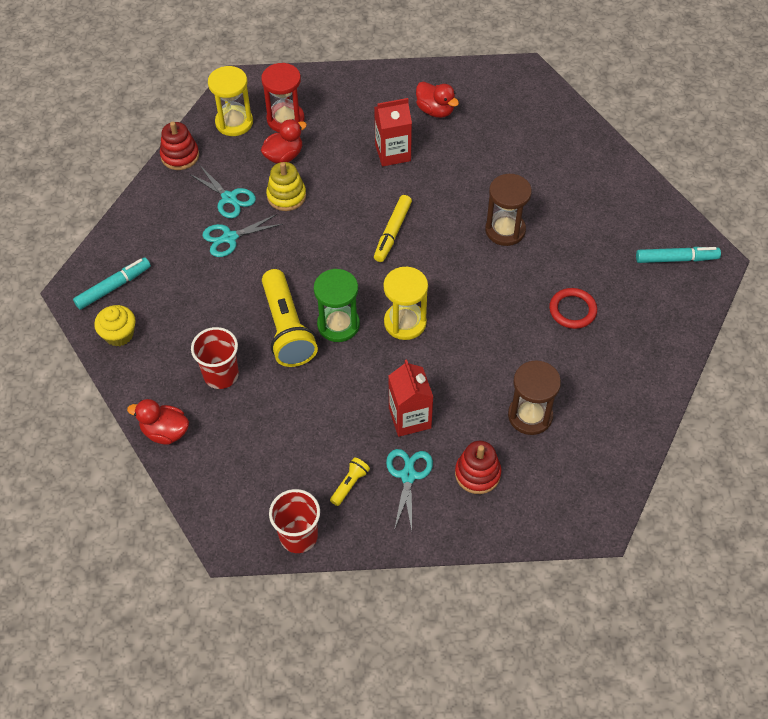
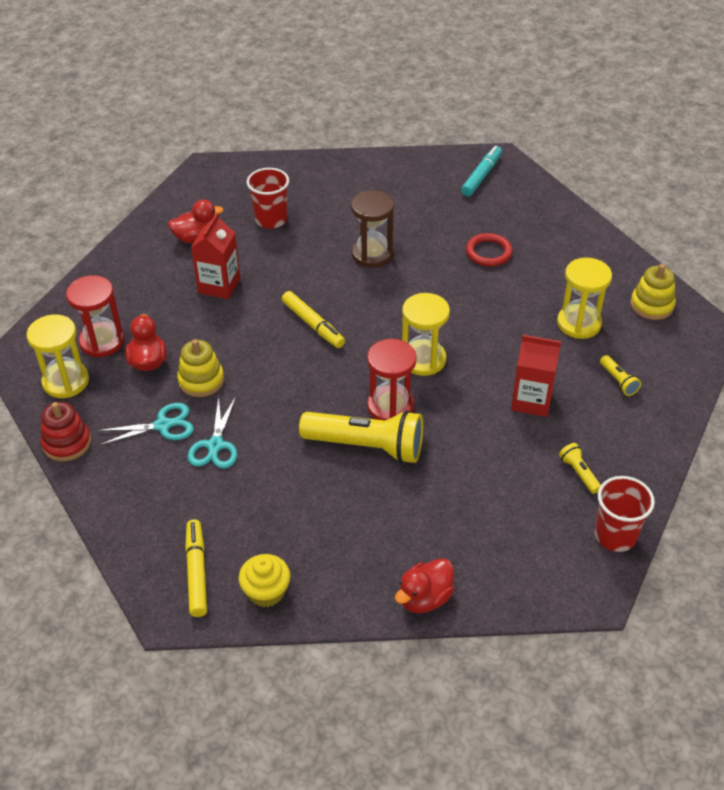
camera: 60 degrees left, 10 degrees down
(113, 287) = (197, 572): turquoise marker -> yellow marker
(221, 375) = (385, 521): red cup -> red cup (271, 219)
(338, 325) = (390, 406): green hourglass -> red hourglass
(408, 475) = (593, 428): turquoise scissors -> none
(477, 473) = (618, 381): red stacking toy -> yellow flashlight
(530, 415) = (579, 323): brown hourglass -> yellow hourglass
(598, 464) = (652, 305): none -> yellow stacking toy

